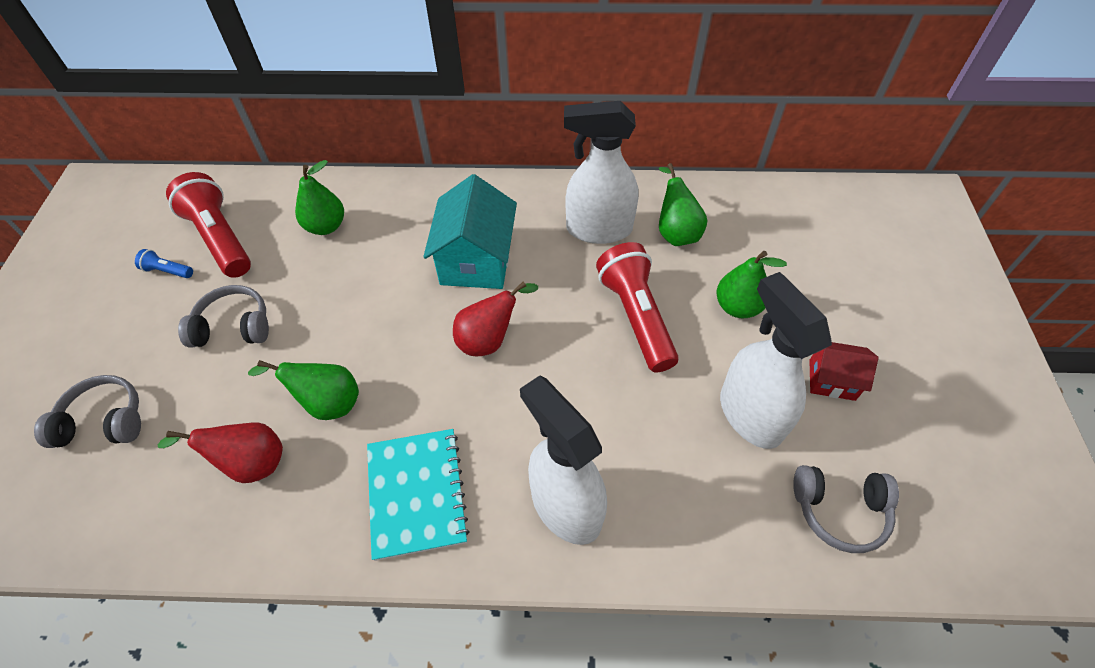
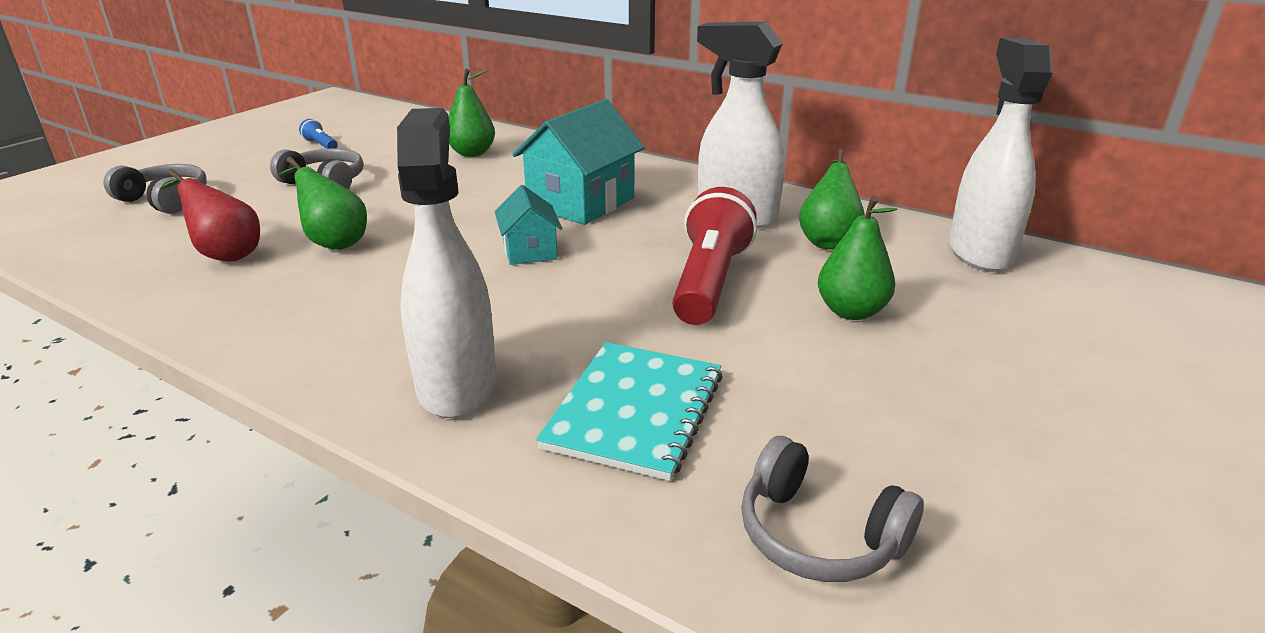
camera: 30 degrees right, 25 degrees down
(220, 238) = (381, 140): red flashlight -> none
(416, 493) = (327, 320): turquoise notebook -> turquoise notebook (635, 411)
(489, 340) = (529, 251): red pear -> turquoise house
(749, 414) = (773, 398): white spray bottle -> white spray bottle (979, 252)
(832, 380) = (932, 410): red house -> none

